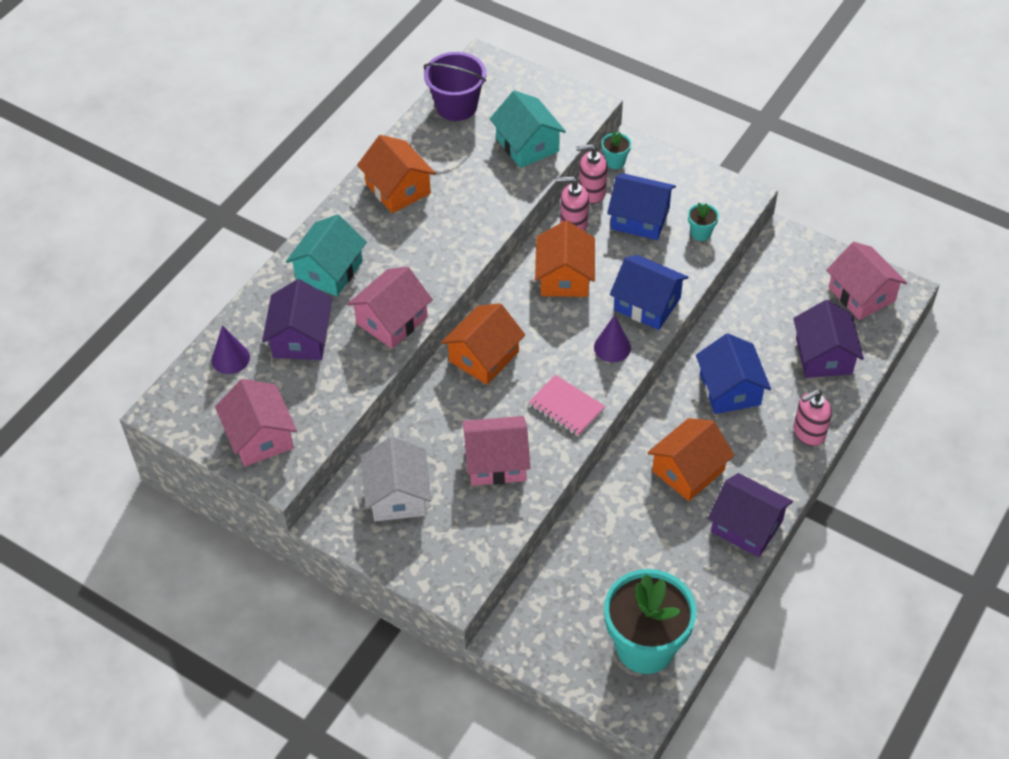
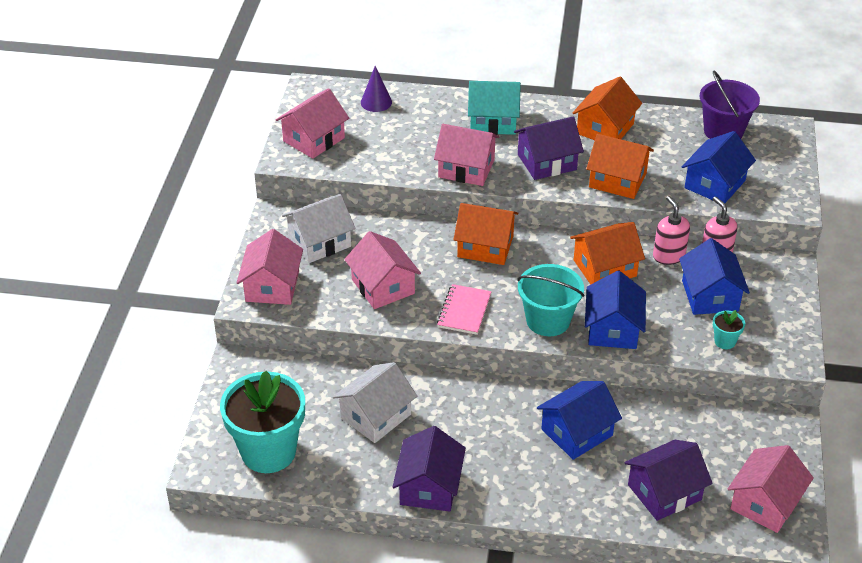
camera: 65 degrees right, 10 degrees down
(301, 338) = (417, 129): purple house -> purple house (547, 162)
(443, 560) = (272, 286): none -> pink house
(527, 145) = (715, 184): turquoise house -> blue house
(612, 347) = (548, 320): purple cone -> turquoise bucket
(615, 162) = (764, 260): turquoise flower pot -> none
(639, 539) = (375, 416): none -> white house
(688, 470) = (467, 428): orange house -> orange house (617, 180)
(808, 433) = (563, 505): pink soap dispenser -> none

